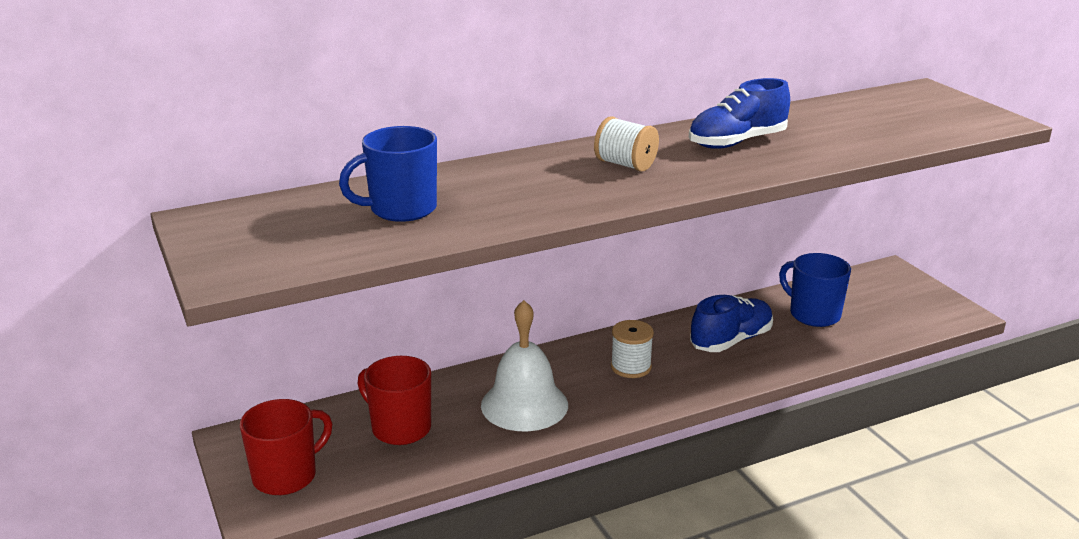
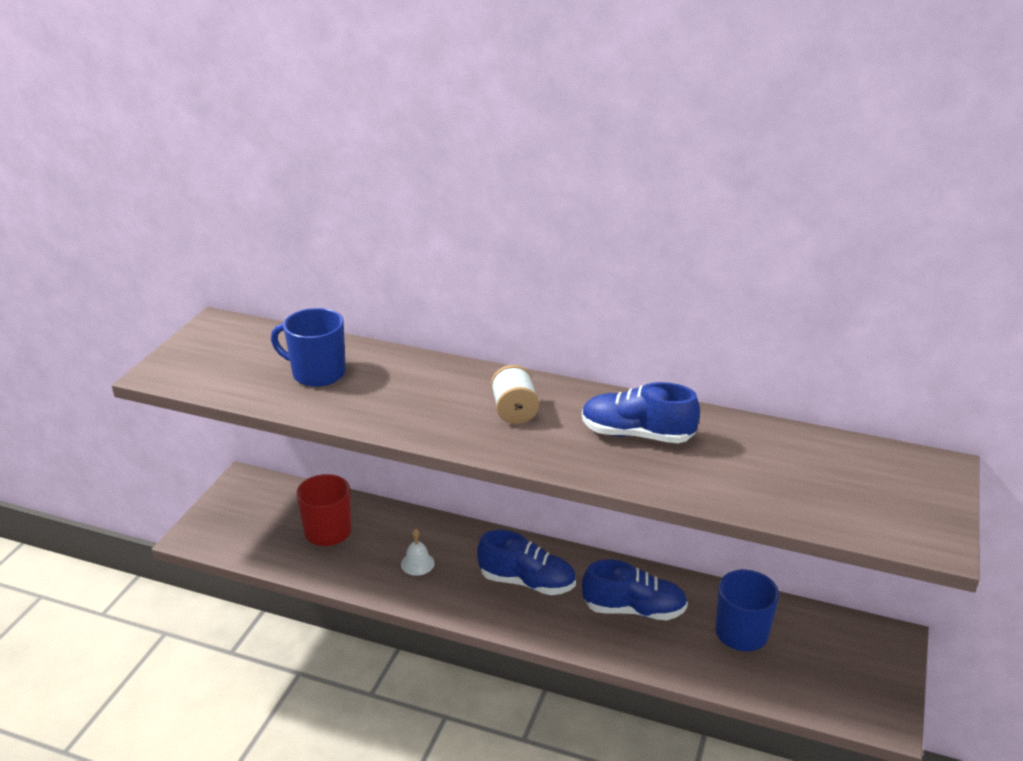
camera: 45 degrees right, 5 degrees up
(286, 476) = (233, 522): red mug -> none
(524, 405) = (417, 563): white bell -> white bell, size x0.45
(631, 367) = (527, 582): white spool -> blue shoe

